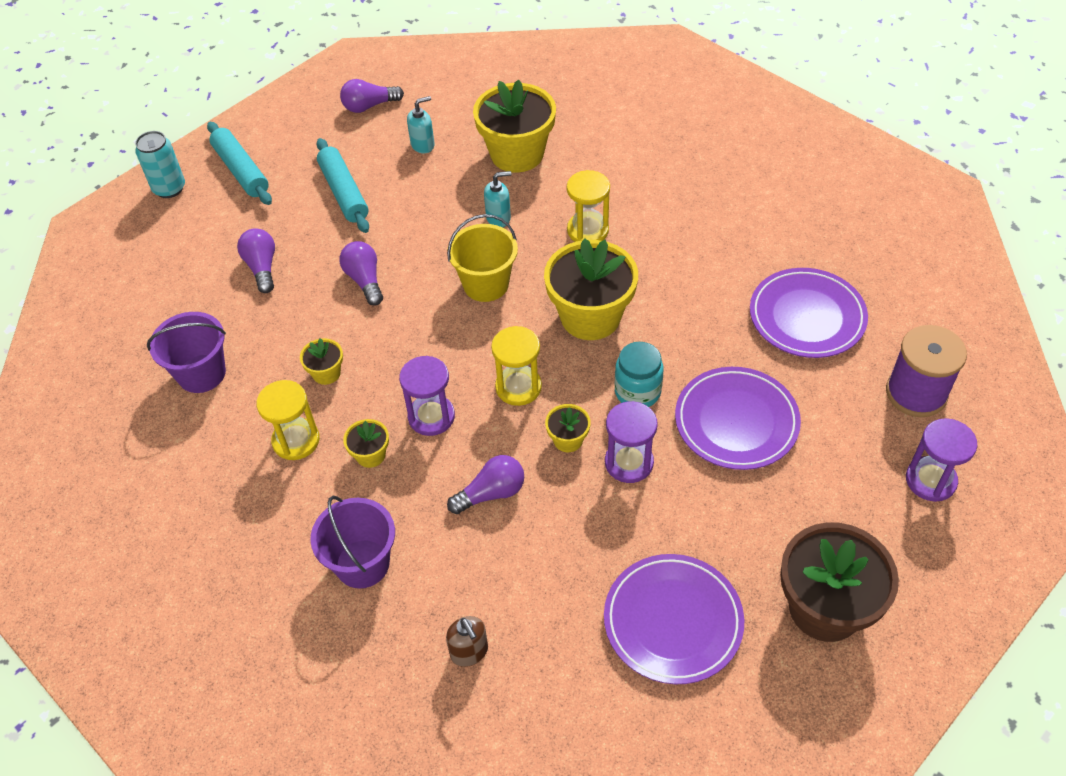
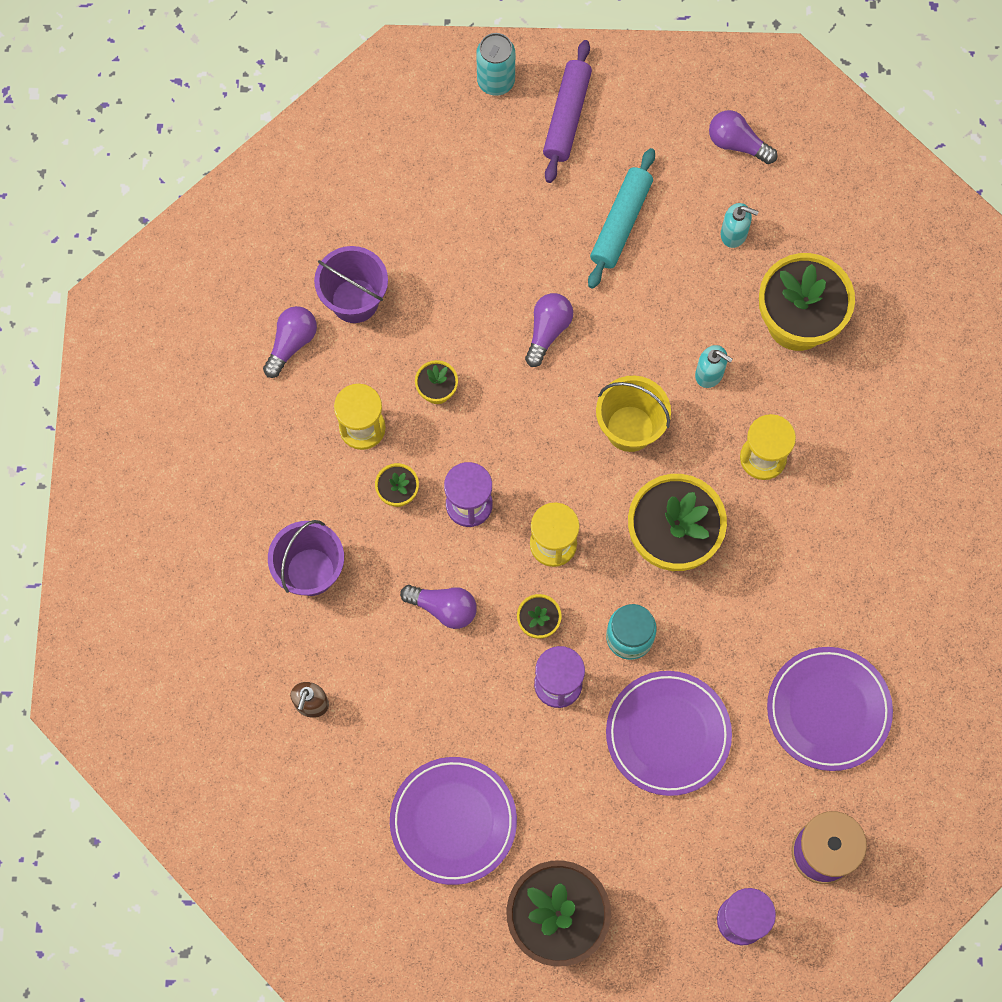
camera: 45 degrees right, 20 degrees up
(241, 170) = (567, 117): turquoise rolling pin -> purple rolling pin
(262, 267) = (487, 240): purple light bulb -> purple light bulb (291, 343)

